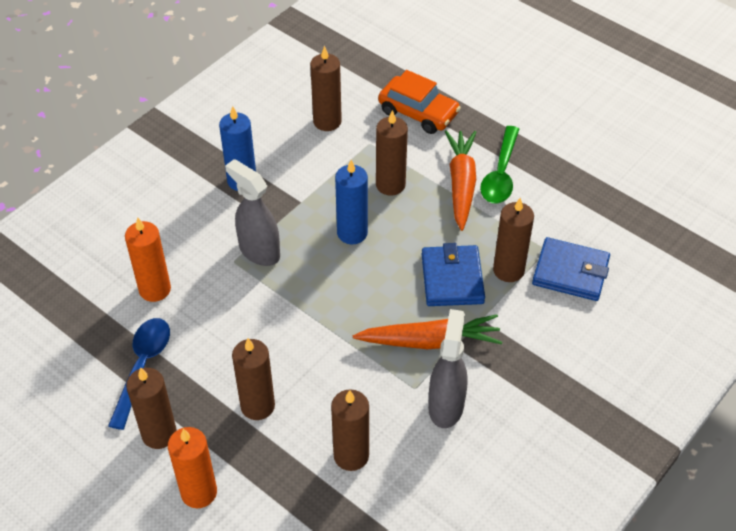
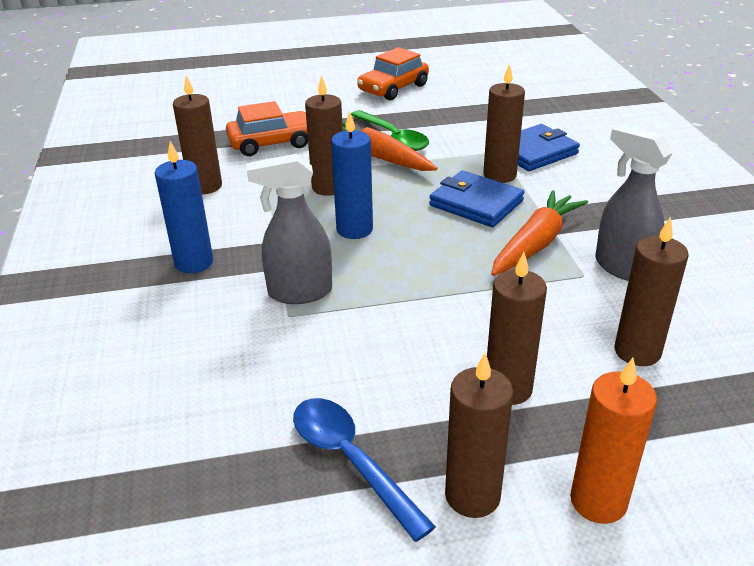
camera: 50 degrees left, 15 degrees down
(155, 289) = (247, 393): orange candle -> none
(586, 121) = (393, 88): none -> orange car

